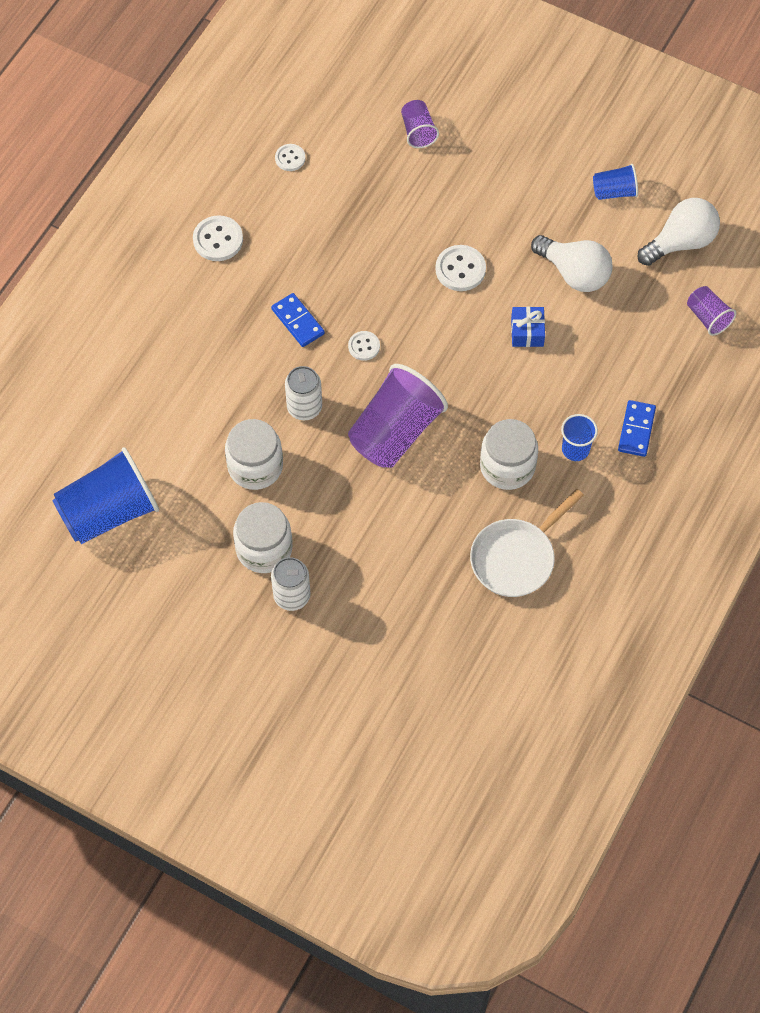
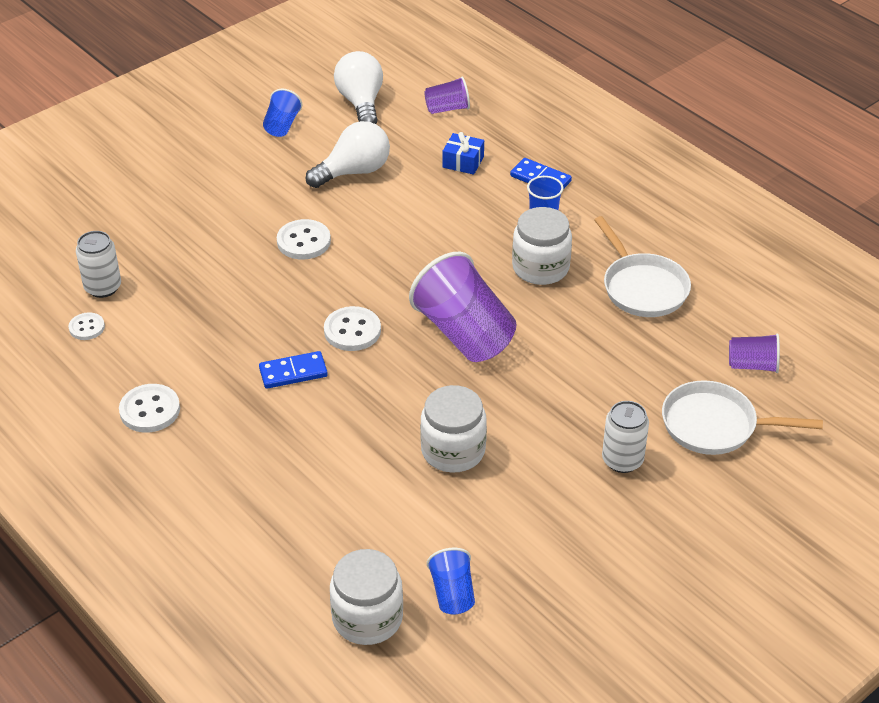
camera: 70 degrees left, 20 degrees down
(109, 512) = (452, 593): blue cup -> blue cup, size x0.50
(264, 549) = (557, 468): white jar -> white jar (367, 618)
(304, 407) = (400, 393): white can -> white can (103, 287)
(360, 659) = (715, 425): none -> white pan
(364, 346) = (352, 331): white button -> white button, size x1.61
(418, 132) = (124, 228): purple cup -> purple cup (752, 365)
(527, 332) = (400, 217): blue gift -> blue gift (463, 162)

